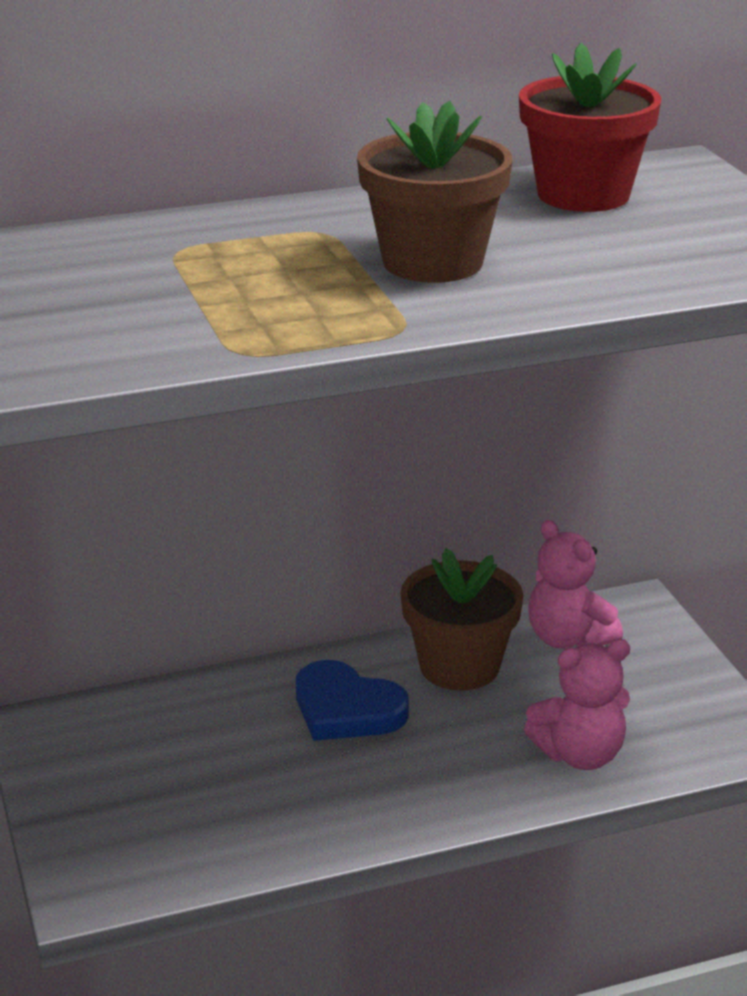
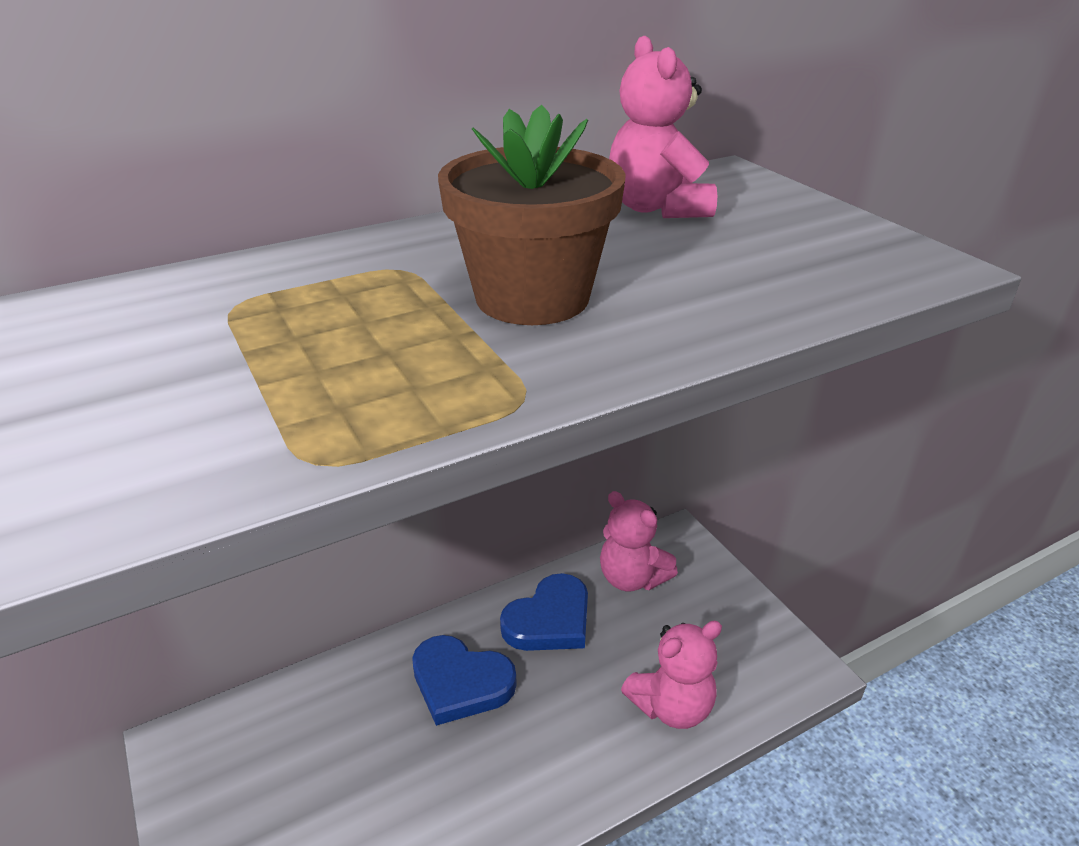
camera: 10 degrees left, 5 degrees up
(459, 666) = (549, 620): brown flower pot -> blue heart
(583, 195) = (656, 208): red flower pot -> pink teddy bear

